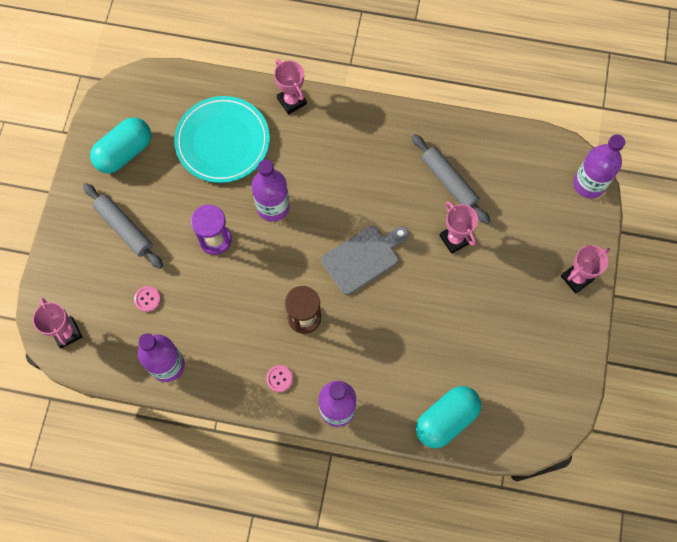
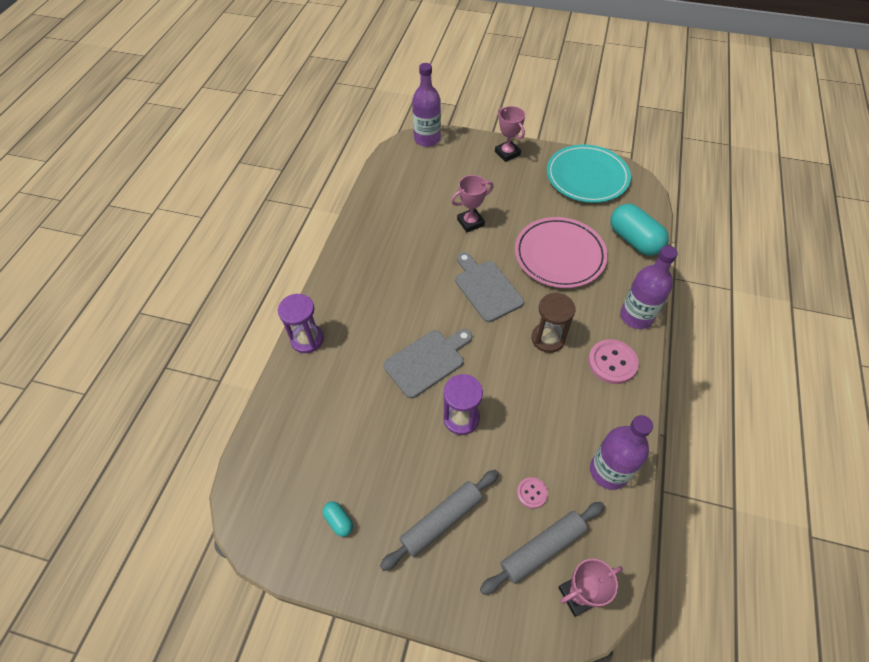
camera: 85 degrees left, 15 degrees down
(124, 152) = (339, 521): turquoise capsule -> turquoise capsule, size x0.45
(223, 142) = (343, 408): turquoise plate -> turquoise plate (587, 177)
(273, 207) = (427, 361): purple bottle -> grey cutting board
(279, 378) = (612, 362): pink button -> pink button, size x1.80
(291, 101) = (307, 339): pink trophy -> purple hourglass
(415, 334) = (559, 255): none -> pink plate
(449, 182) = (415, 222): grey rolling pin -> grey rolling pin (542, 549)

